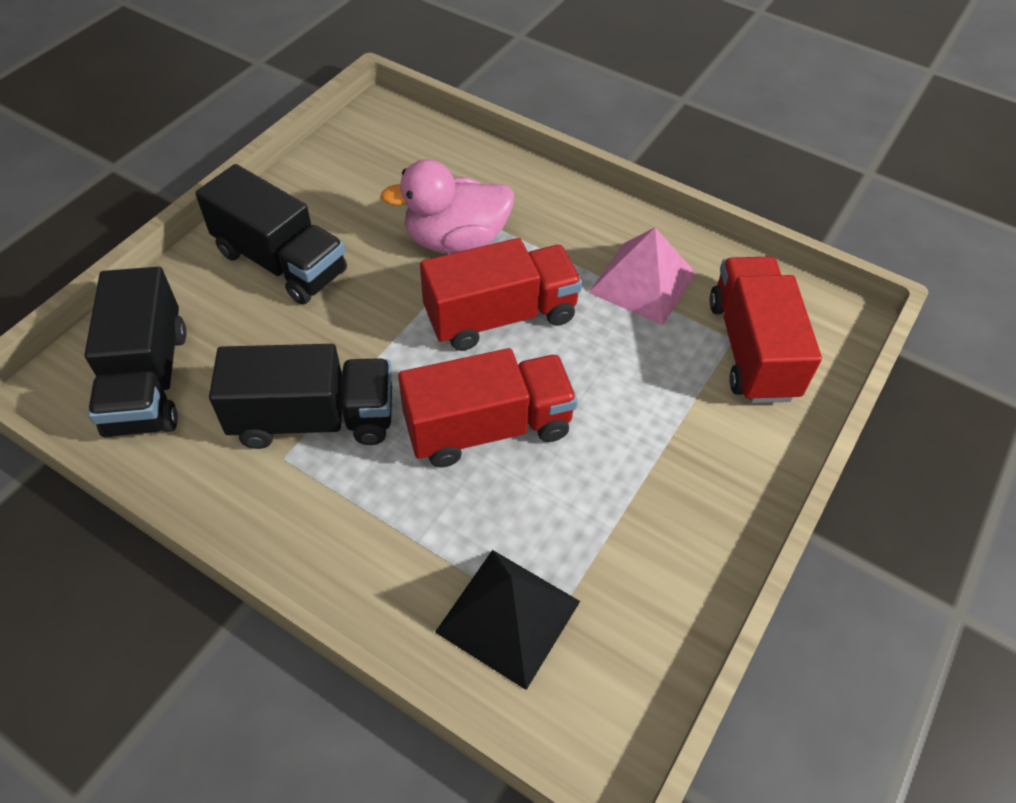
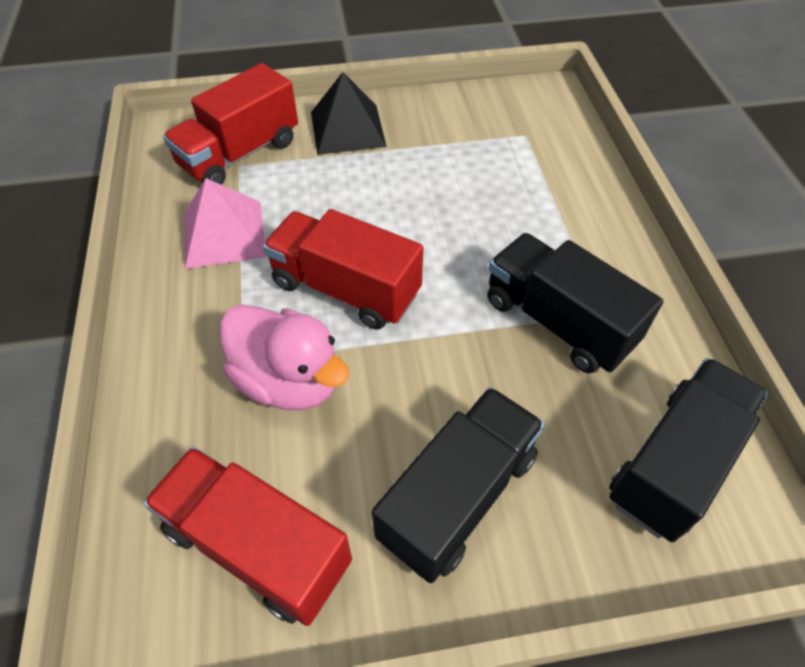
camera: 130 degrees left, 0 degrees up
(281, 262) = (458, 496): black truck -> black truck turned 45 degrees clockwise
(488, 427) = (448, 230): red truck -> red truck (257, 546)
(508, 616) = (543, 150): black pyramid -> black pyramid (347, 129)

